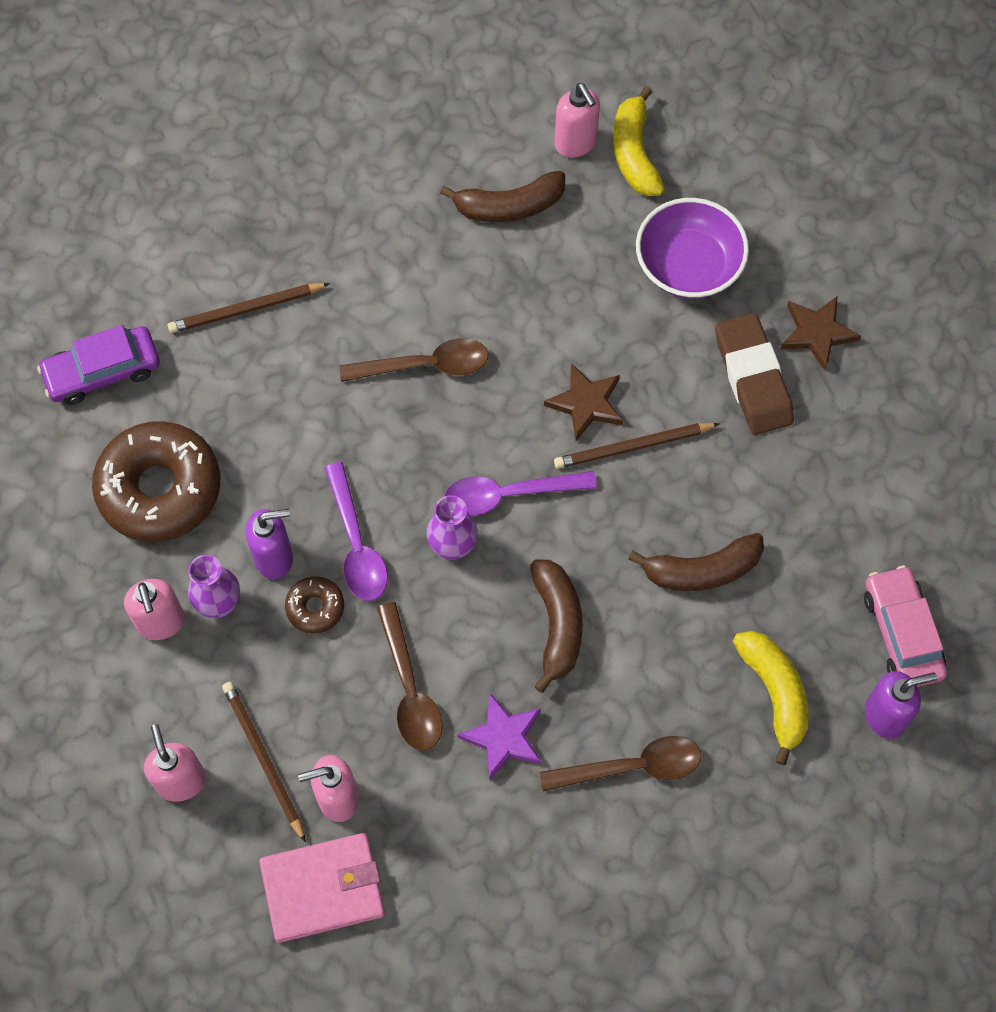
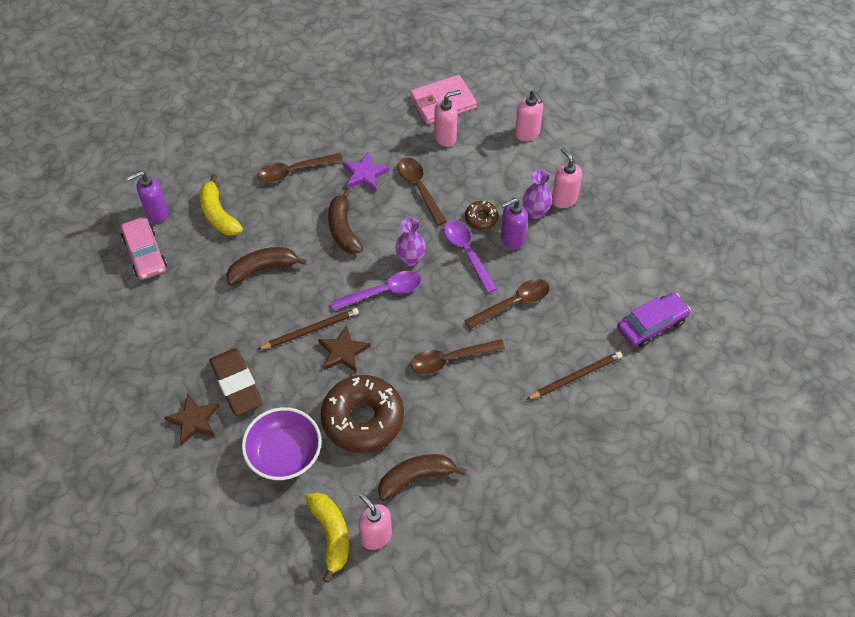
camera: 170 degrees right, 10 degrees down
(159, 489) = (590, 264): brown donut -> brown donut (363, 419)
(263, 759) = (488, 148): brown pencil -> none
(305, 441) = (513, 303): none -> brown spoon

